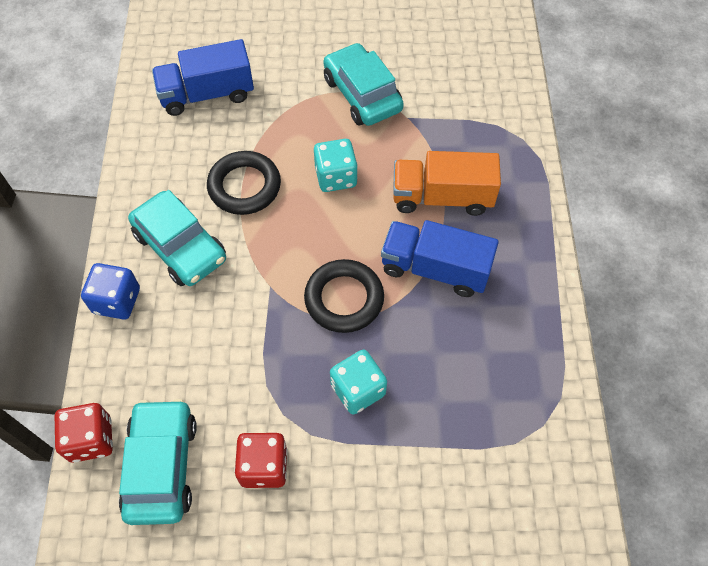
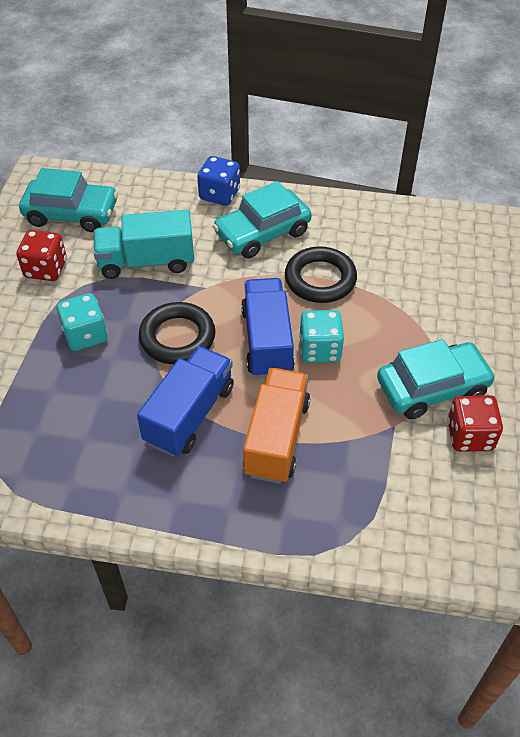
camera: 100 degrees right, 10 degrees down
(91, 439) = (108, 179): red dice -> red dice (469, 435)
(207, 94) = (440, 260): blue truck -> blue truck (267, 341)
(238, 354) = (146, 262): none -> turquoise truck

